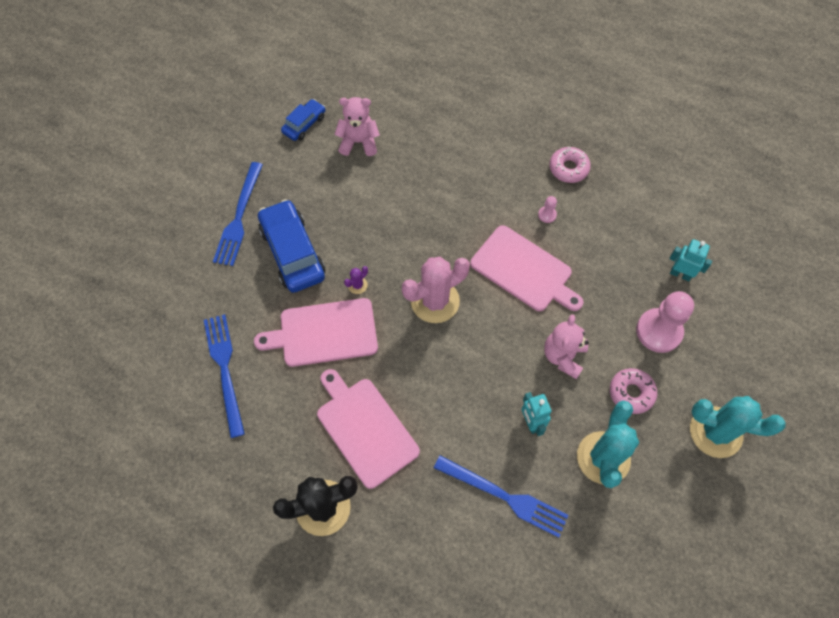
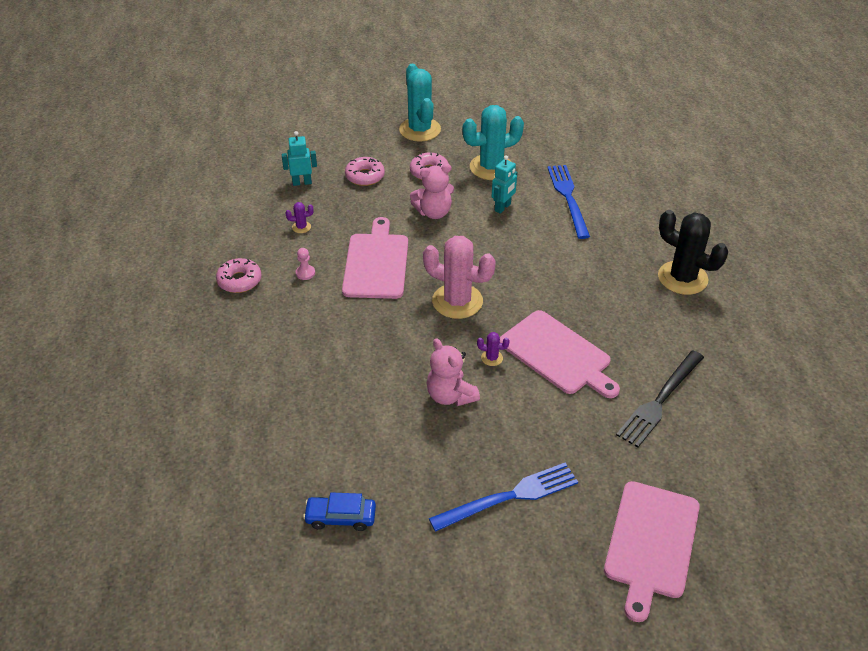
camera: 125 degrees left, 20 degrees down
(225, 369) = (660, 400): blue fork -> black fork
(293, 252) = (505, 425): blue car -> none
(359, 142) = (327, 451): pink teddy bear -> pink teddy bear (450, 396)
(365, 428) = (604, 286): pink cutting board -> pink cutting board (651, 543)
(611, 241) = (301, 227): none -> purple cactus
(659, 331) = (365, 176): pink pawn -> pink donut
(680, 274) = (302, 182): turquoise robot -> turquoise robot turned 90 degrees clockwise

